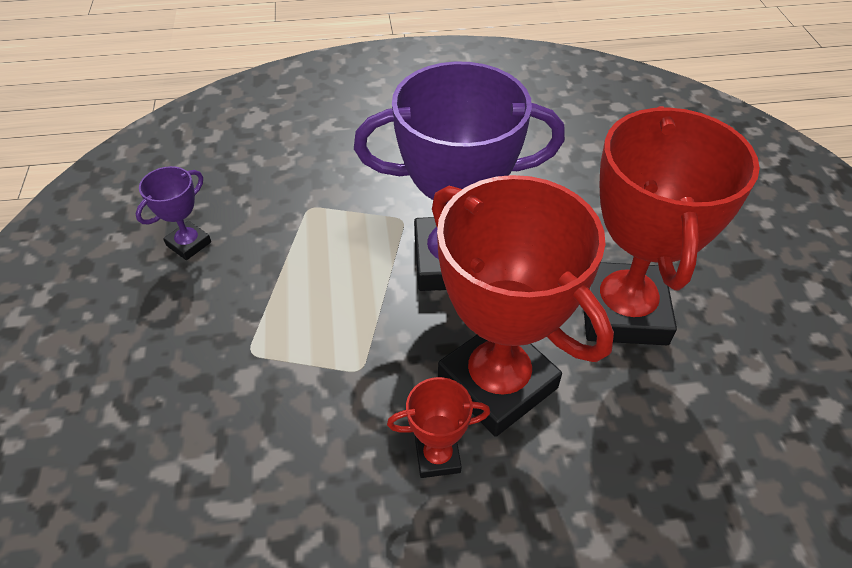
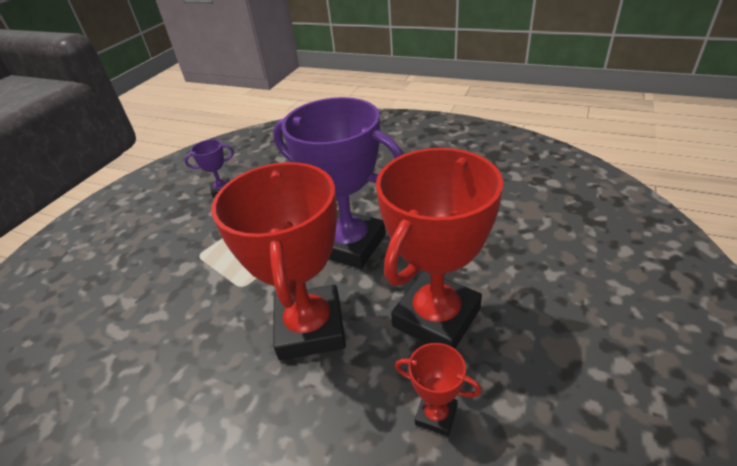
camera: 35 degrees right, 10 degrees down
(437, 457) = (236, 356): red trophy -> red trophy (436, 415)

